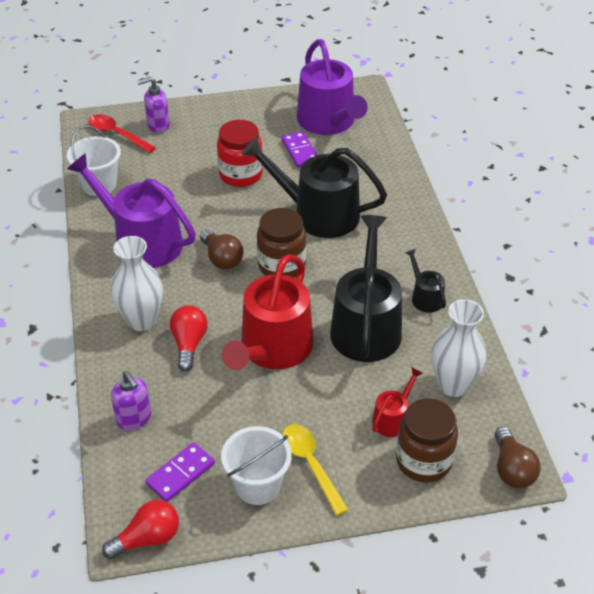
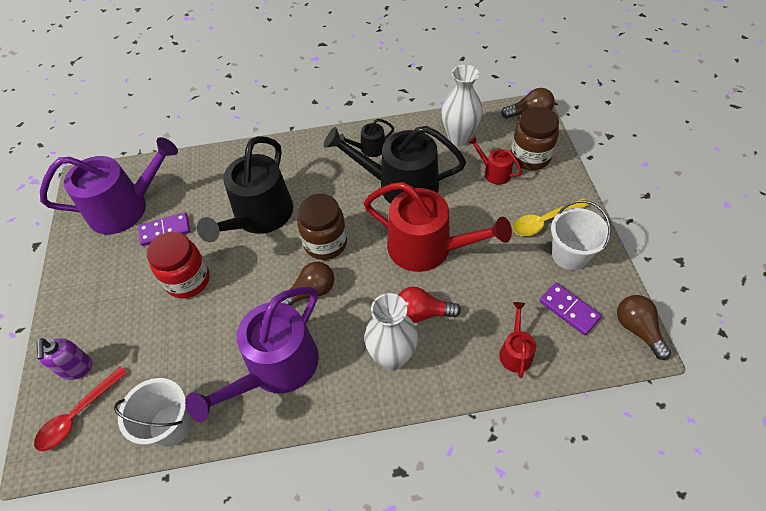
camera: 85 degrees left, 10 degrees up
(134, 419) = (515, 352): purple soap dispenser -> red watering can
(147, 538) = (637, 329): red light bulb -> brown light bulb

